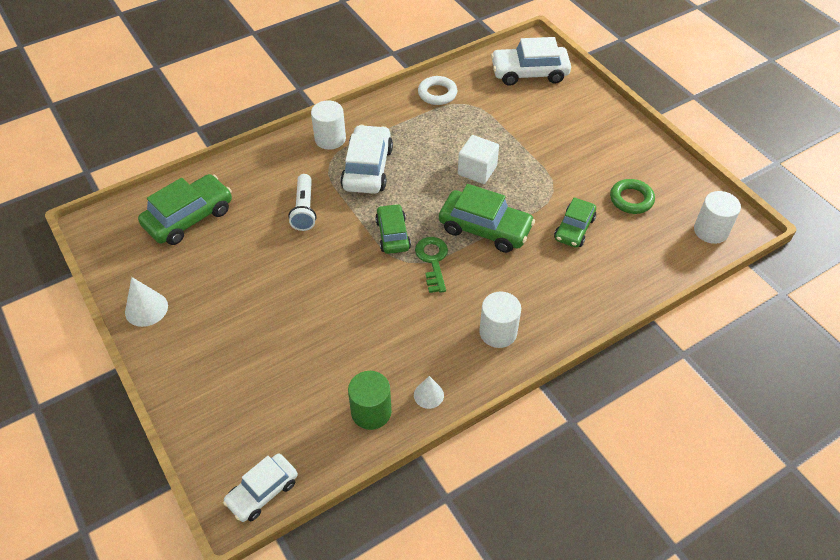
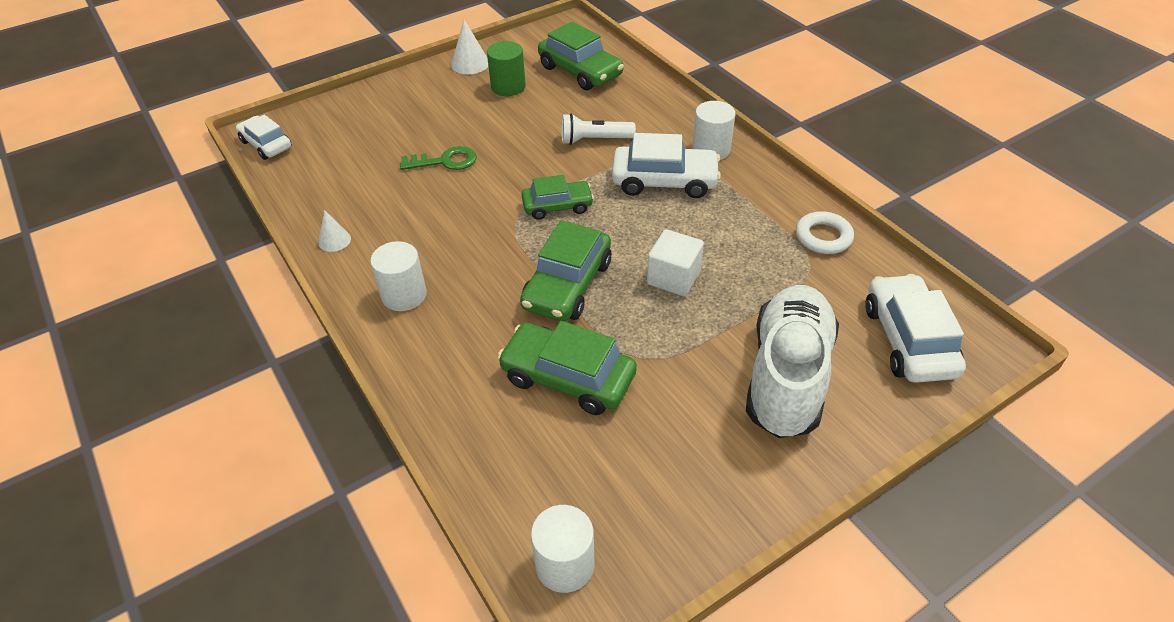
camera: 90 degrees right, 5 degrees down
(371, 412) = (326, 202): green cylinder -> green cylinder (508, 87)
(433, 260) = (516, 239): green key -> green key (445, 161)
(562, 126) = (787, 376): none -> white shoe
(574, 229) = (568, 378): green car -> green car, size x1.56
(631, 199) = (631, 455): green ring -> none

